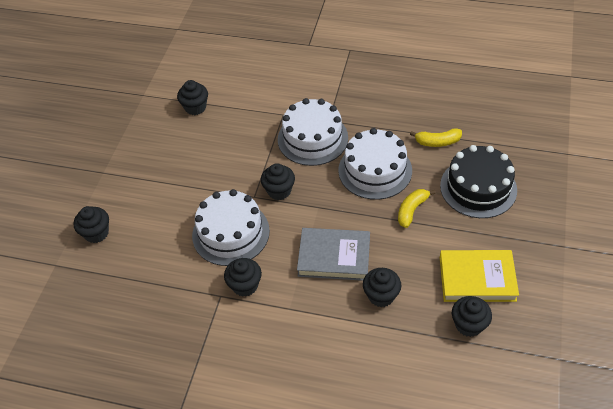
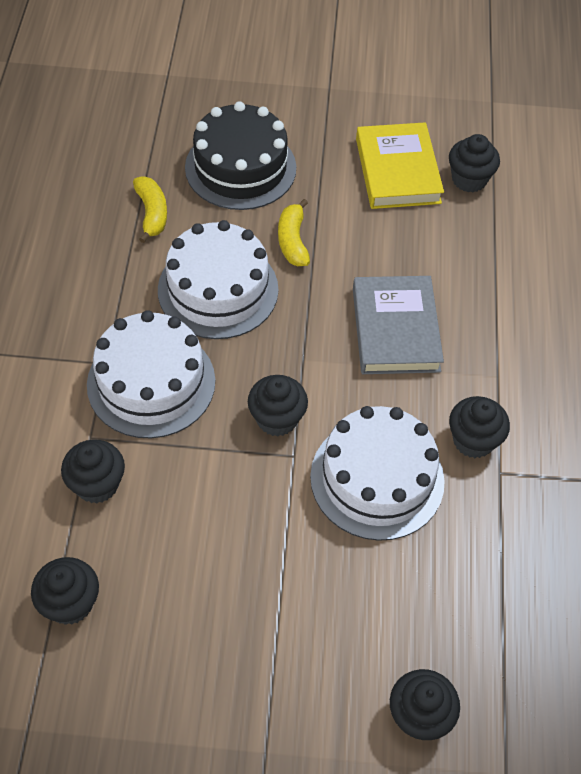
camera: 105 degrees left, 5 degrees up
(381, 296) = (449, 270): black cupcake -> black cupcake (97, 484)
(412, 210) = (293, 241): yellow banana -> yellow banana turned 60 degrees clockwise

